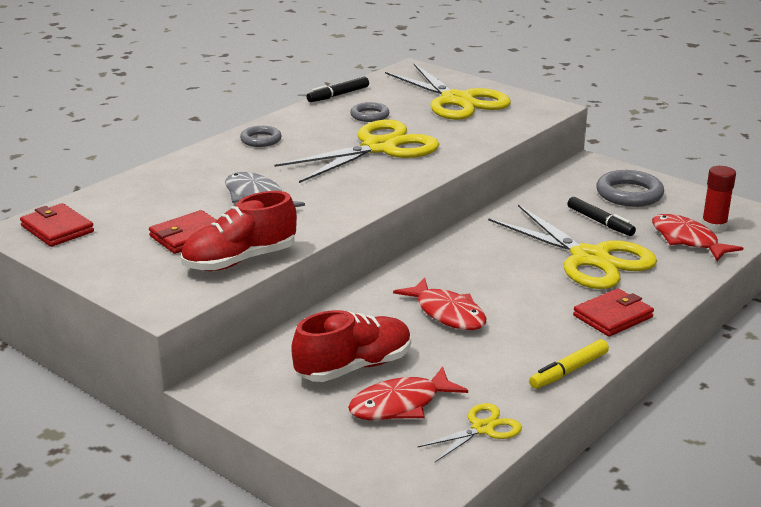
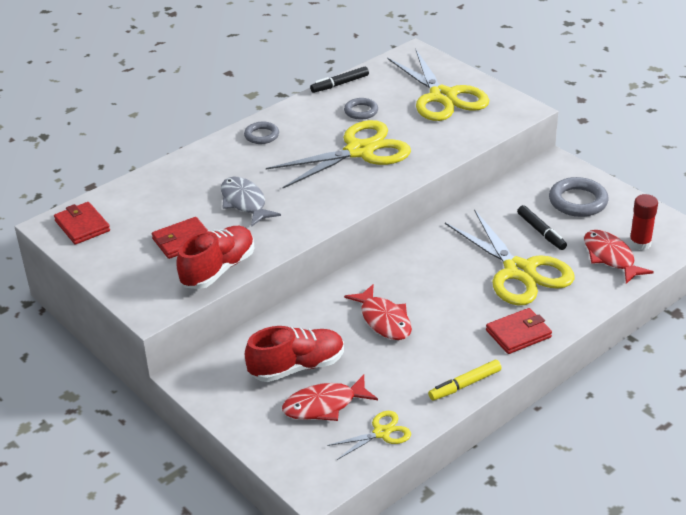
camera: 10 degrees right, 10 degrees up
(240, 260) = (218, 269): red shoe -> red shoe turned 150 degrees clockwise

